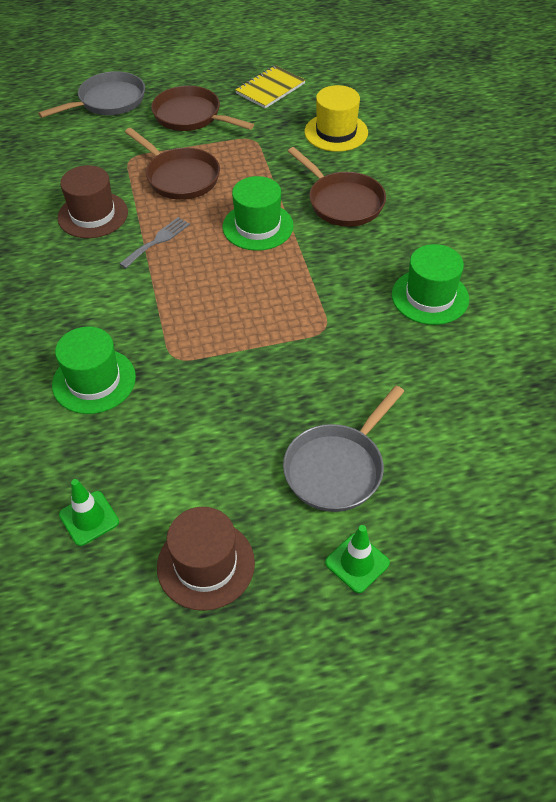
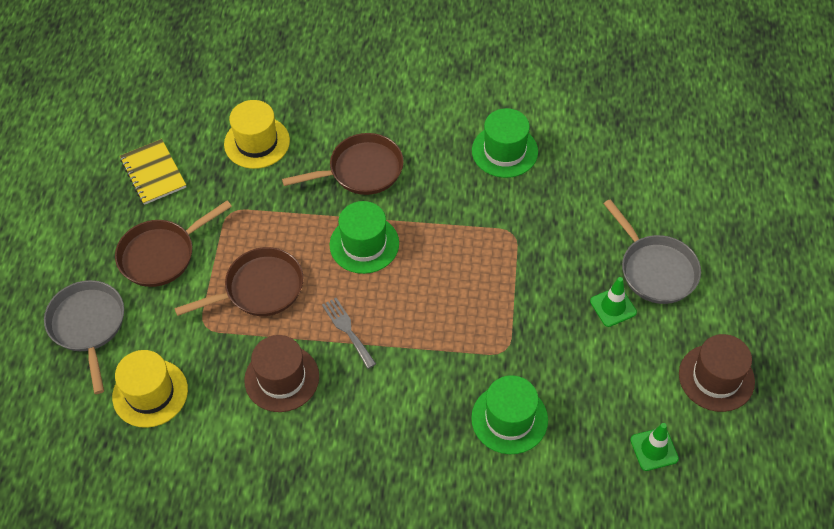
camera: 70 degrees left, 5 degrees up
(56, 149) = (150, 393): none -> yellow hat
(357, 563) = (738, 283): green traffic cone -> green traffic cone (613, 307)

